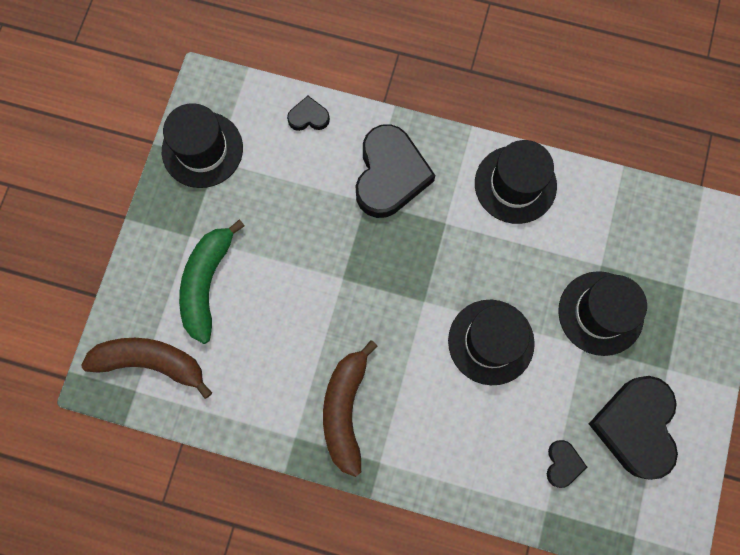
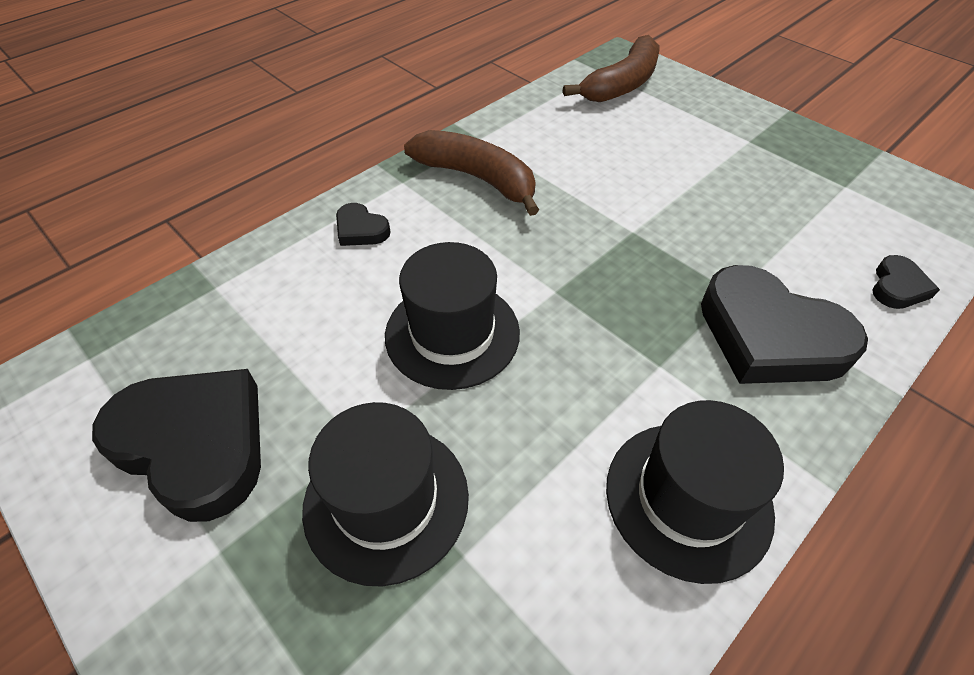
camera: 120 degrees right, 25 degrees down
(202, 149) = (865, 181): black hat -> none
(207, 283) = (686, 136): green banana -> none
(563, 464) = (242, 330): black heart -> black heart (361, 229)

